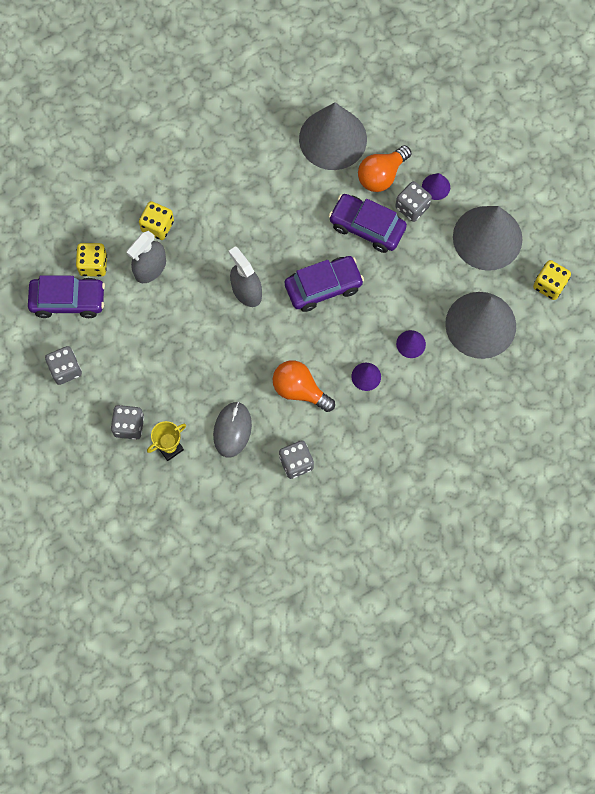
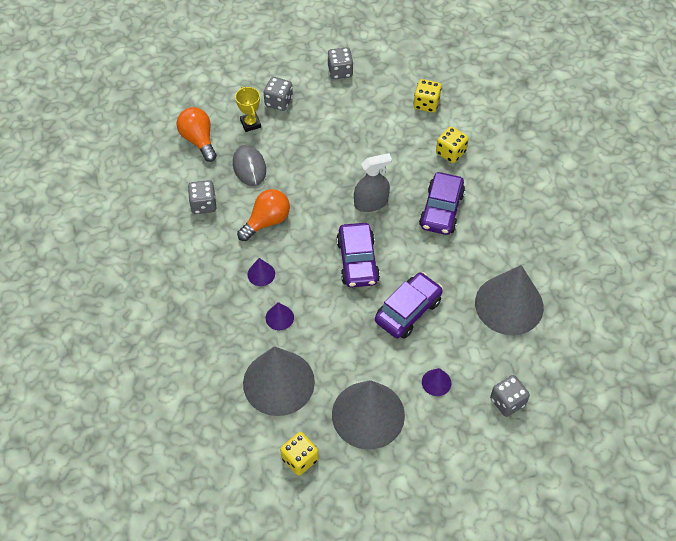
camera: 105 degrees right, 15 degrees down
(68, 300) = (399, 83): purple car -> purple car (441, 210)
(150, 268) = (412, 140): grey spray bottle -> none
(232, 430) = (249, 167): grey mouse -> grey mouse turned 45 degrees clockwise
(381, 175) = (460, 337): orange light bulb -> orange light bulb (198, 140)
(412, 207) = (419, 355): grey dice -> grey dice (507, 401)

